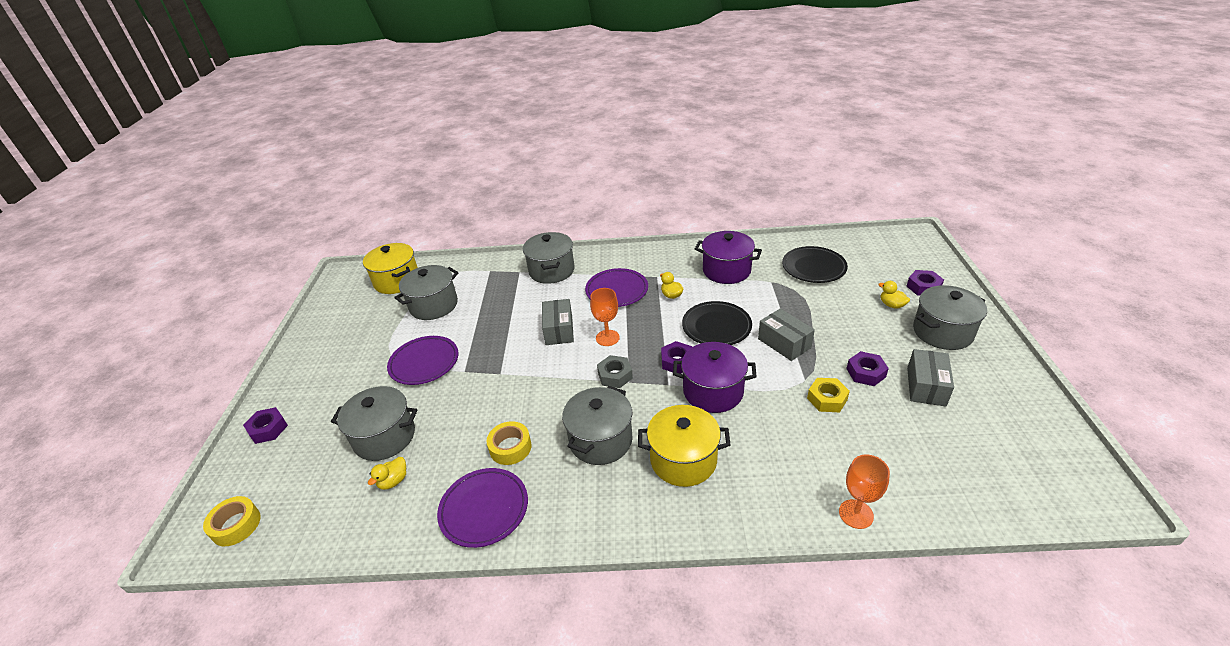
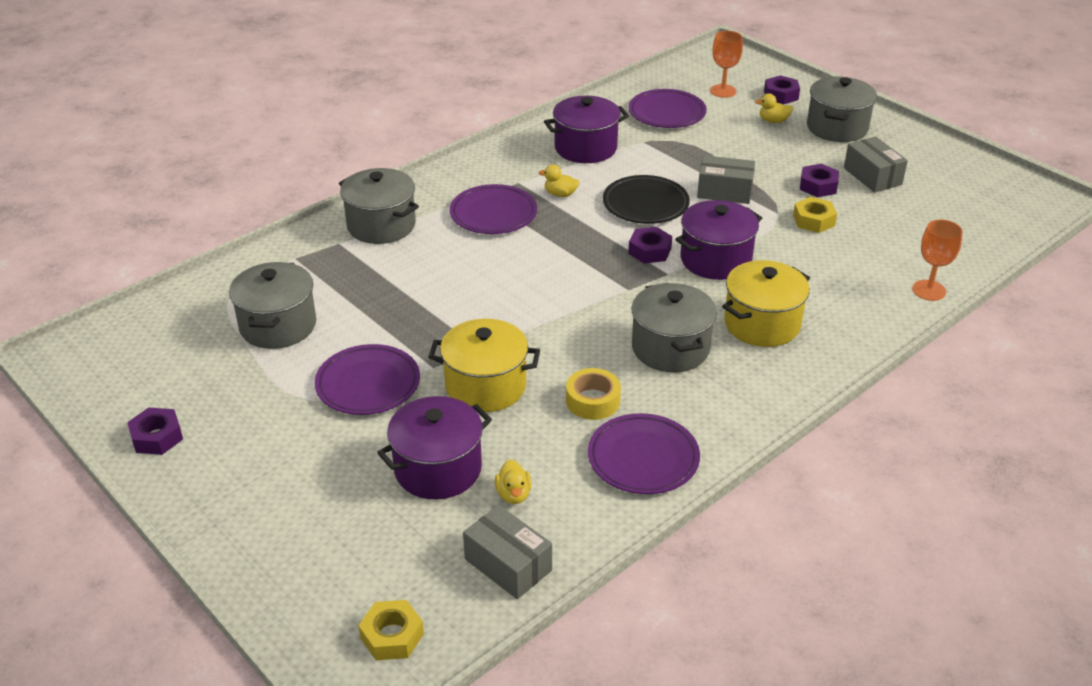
camera: 45 degrees left, 0 degrees up
(236, 525) = (392, 636): yellow tape -> yellow nut
(268, 429) = (266, 547): purple nut -> purple nut (157, 437)
(384, 437) = (438, 469): grey pot -> purple pot
(397, 281) = (171, 324): yellow pot -> yellow pot (485, 386)
(559, 330) = (484, 279): grey box -> grey box (508, 564)
(607, 338) = (549, 262): orange goblet -> orange goblet (723, 91)
(615, 375) = (606, 291): grey nut -> none
(813, 267) = (667, 113): black plate -> purple plate

